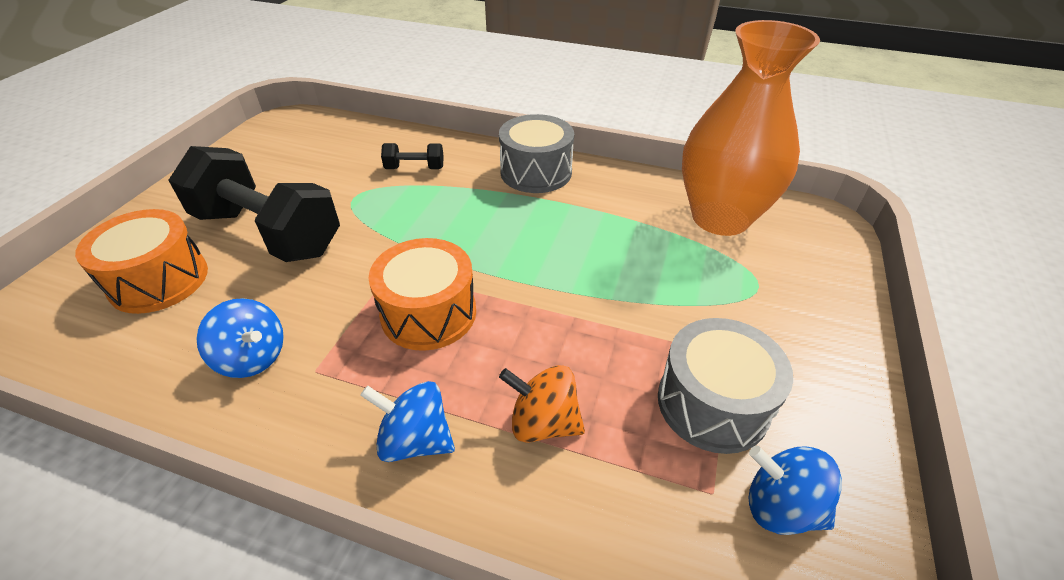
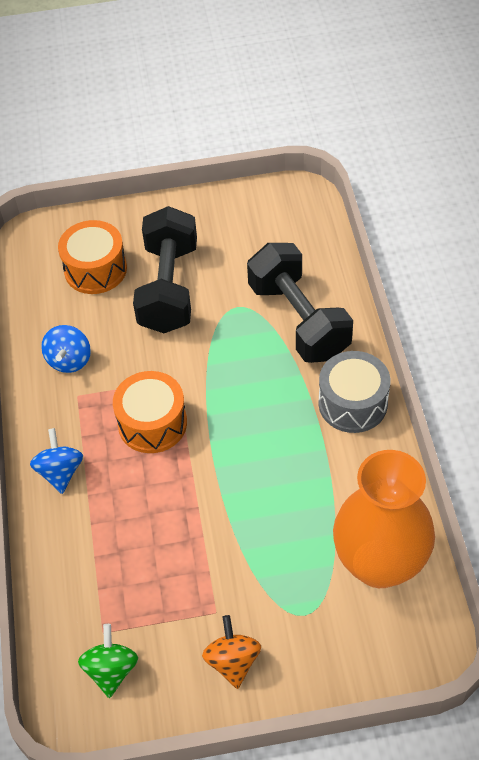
camera: 65 degrees right, 10 degrees up
(415, 168) = (298, 320): black dumbbell -> black dumbbell, size x2.36
(543, 422) = (104, 528): orange spinning top -> orange spinning top (233, 661)
(712, 403) = (168, 614): grey drum -> none
(780, 507) = (111, 670): blue spinning top -> green spinning top

